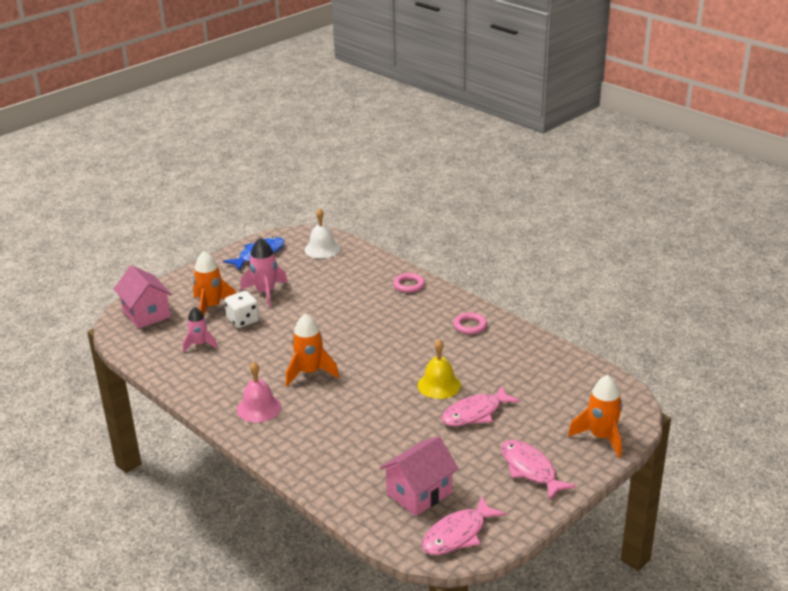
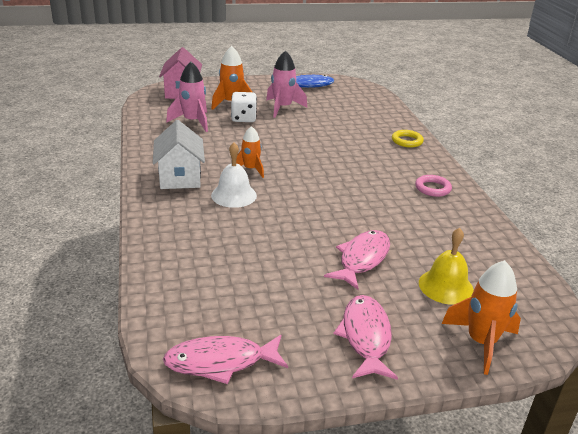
camera: 30 degrees right, 0 degrees up
(199, 344) = (193, 122): pink rocket -> pink rocket, size x1.50
(259, 408) = (180, 177): pink bell -> white house
(310, 372) = (250, 169): orange rocket -> orange rocket, size x0.67
(322, 249) = (360, 96): white bell -> white bell (234, 195)
(409, 285) = (407, 141): pink ring -> yellow ring
(419, 493) = (228, 303): pink house -> none
(439, 385) = (352, 222): yellow bell -> yellow bell (446, 286)
(475, 413) = (362, 259): pink fish -> pink fish turned 120 degrees clockwise

